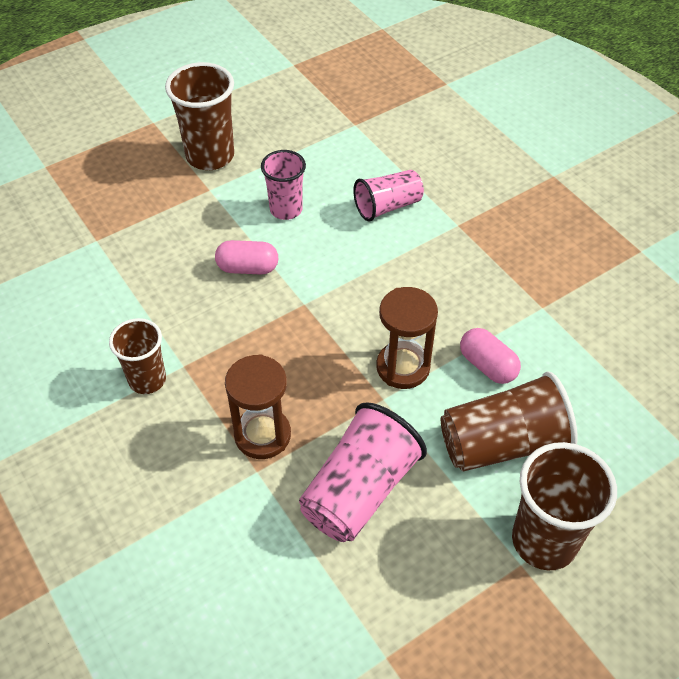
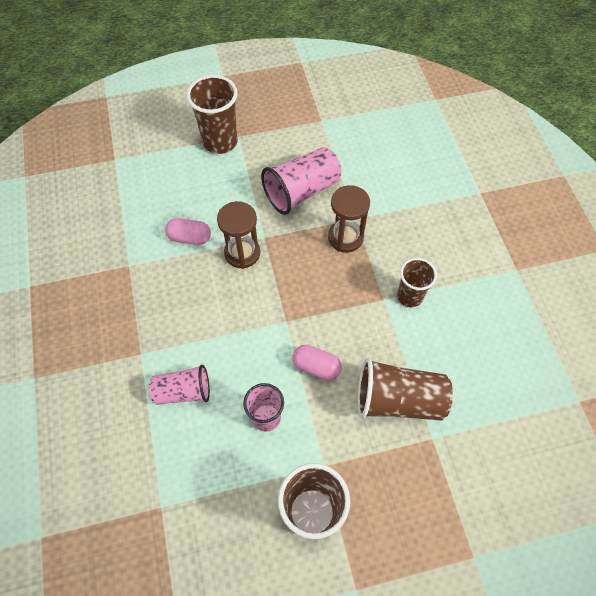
camera: 160 degrees left, 10 degrees up
(487, 365) = (190, 238): pink capsule -> pink capsule turned 60 degrees counterclockwise
(503, 444) = (210, 191): brown cup -> brown cup (398, 400)

